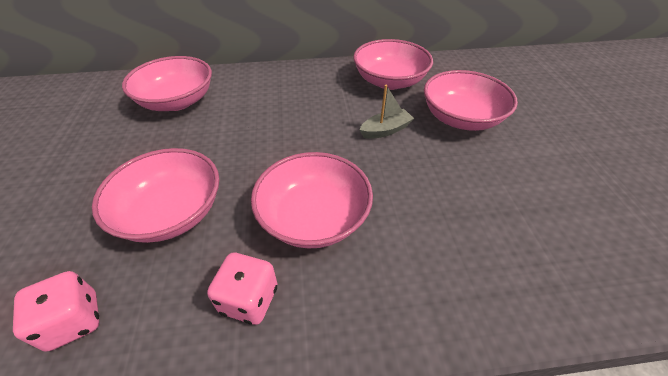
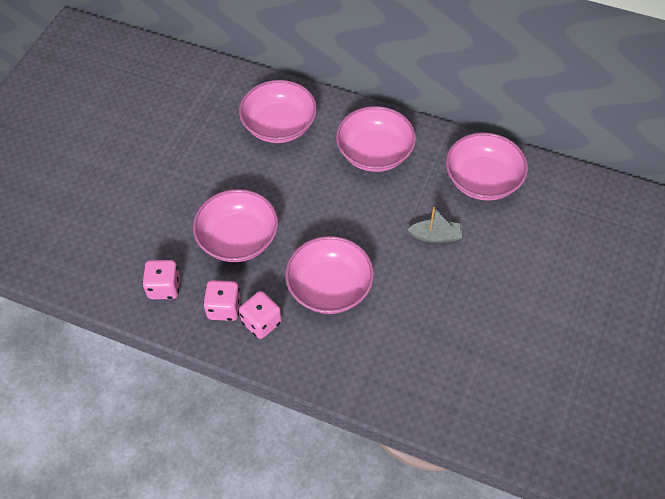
camera: 30 degrees right, 10 degrees up
(184, 306) = (224, 308): none -> pink dice
(461, 118) = (513, 253): pink bowl -> pink bowl (375, 153)

